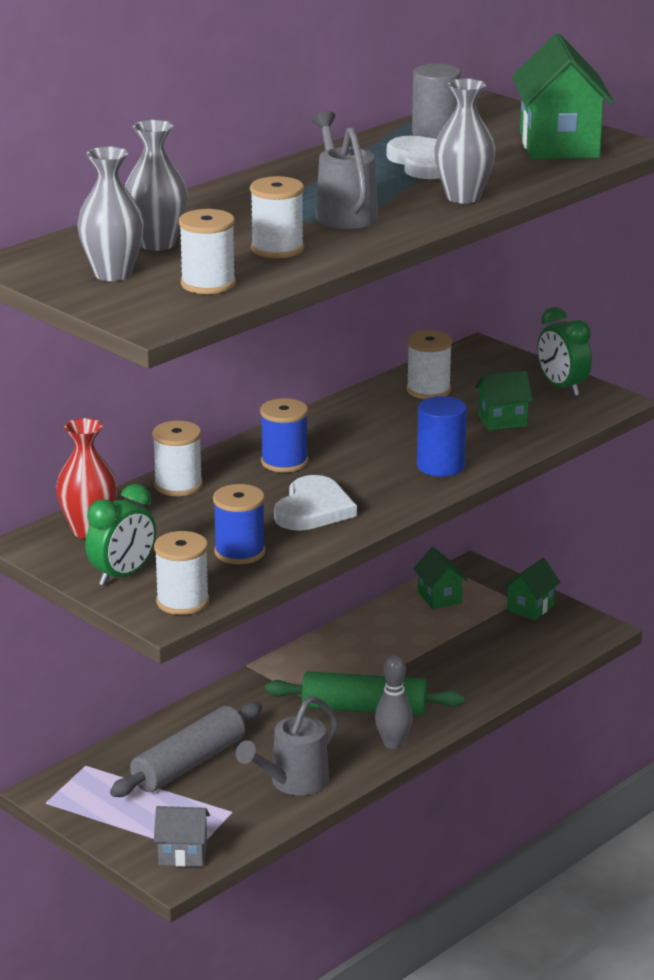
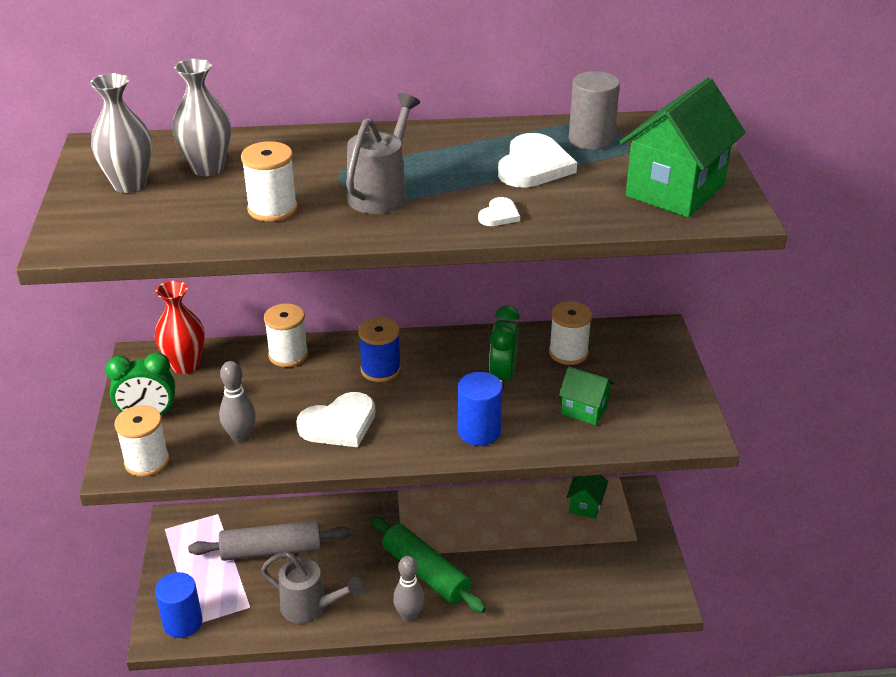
camera: 40 degrees right, 10 degrees up
(183, 854) = (183, 623): grey house -> blue cylinder
(208, 284) = (166, 223): white spool -> none
(239, 552) = (240, 437): blue spool -> grey bowling pin
(293, 783) = (310, 607): grey watering can -> grey watering can turned 150 degrees counterclockwise
(463, 197) = (499, 215): grey vase -> white heart
(530, 608) = (640, 551): green house -> none
(562, 387) = (675, 400): green clock -> green clock (503, 376)

